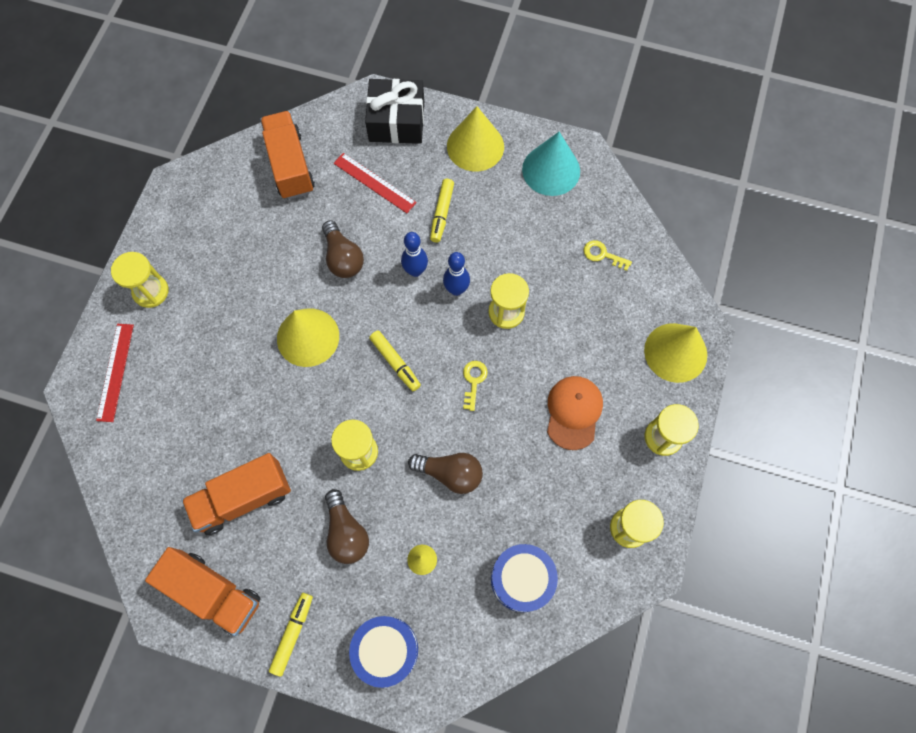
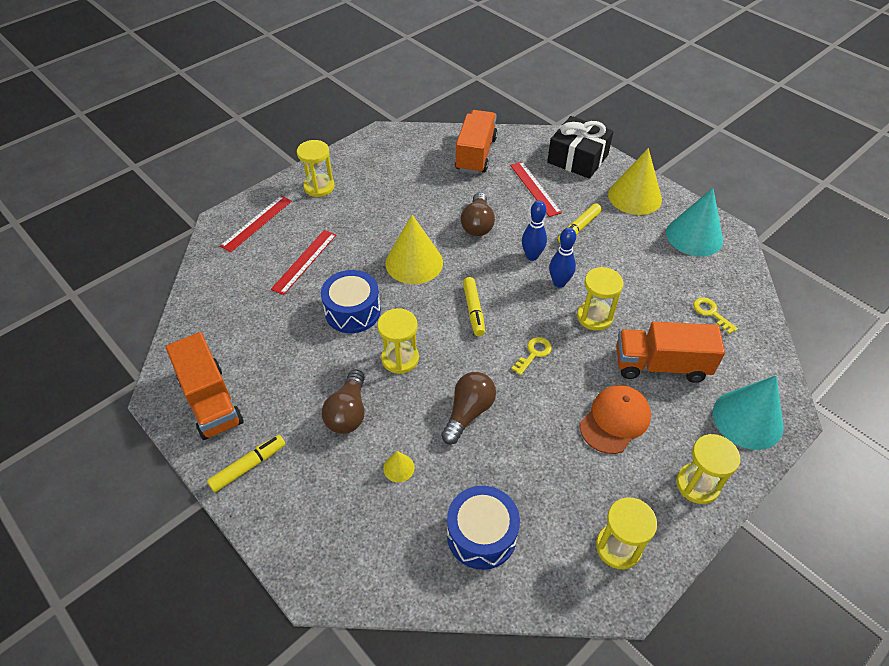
camera: 30 degrees right, 20 degrees down
(198, 393) = (304, 261): none -> red ruler
(243, 498) = (284, 346): orange truck -> orange truck (661, 365)
(386, 650) = (316, 525): blue drum -> blue drum (352, 311)
(450, 473) = (468, 412): brown light bulb -> brown light bulb turned 105 degrees counterclockwise
(675, 352) = (747, 419): yellow cone -> turquoise cone

